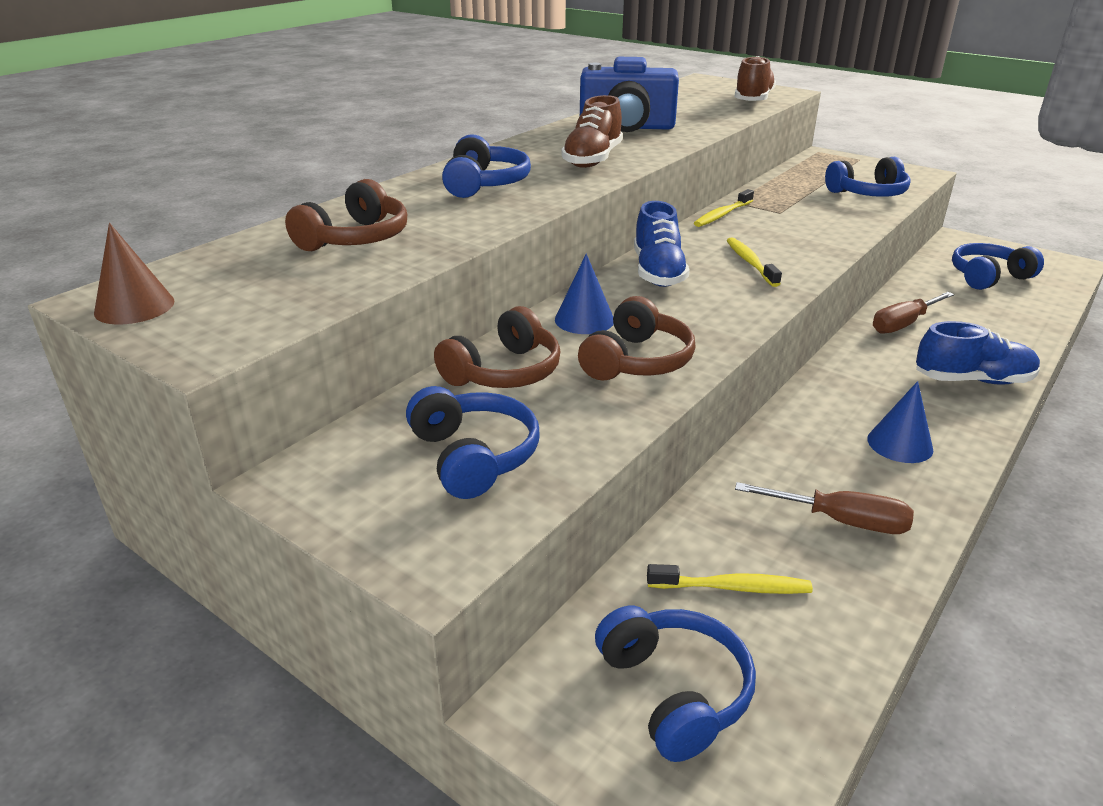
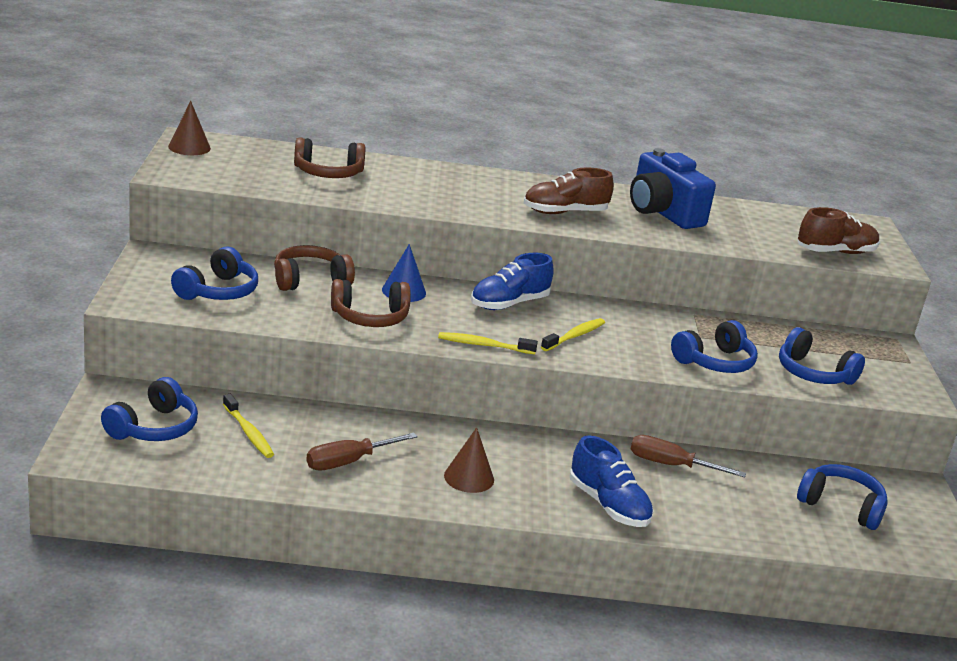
camera: 50 degrees right, 5 degrees down
(484, 184) = (463, 188): blue headphones -> blue headphones (715, 362)
(504, 372) = (310, 280): brown headphones -> brown headphones turned 150 degrees clockwise
(722, 215) = (656, 312): yellow toothbrush -> yellow toothbrush (484, 345)
(840, 521) = (349, 462): brown screwdriver -> brown screwdriver turned 75 degrees clockwise
(900, 444) = (469, 477): blue cone -> brown cone

